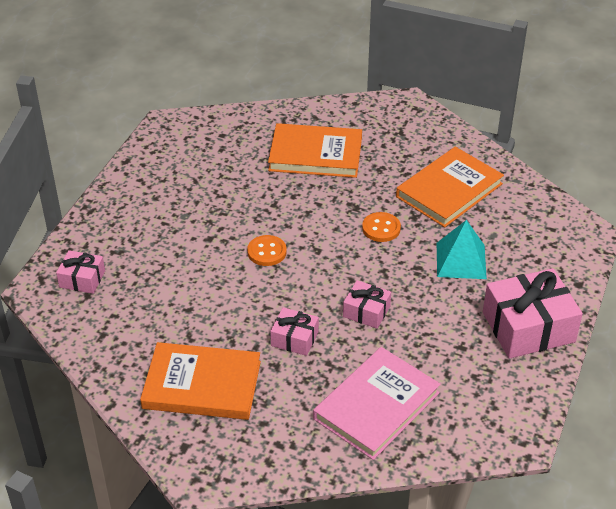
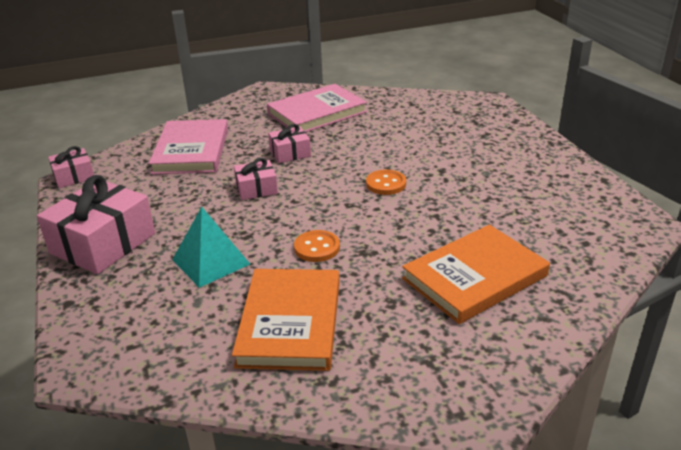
camera: 140 degrees right, 10 degrees down
(82, 279) = (475, 115): pink gift -> pink gift (74, 176)
(202, 385) = (317, 113): orange book -> pink book

